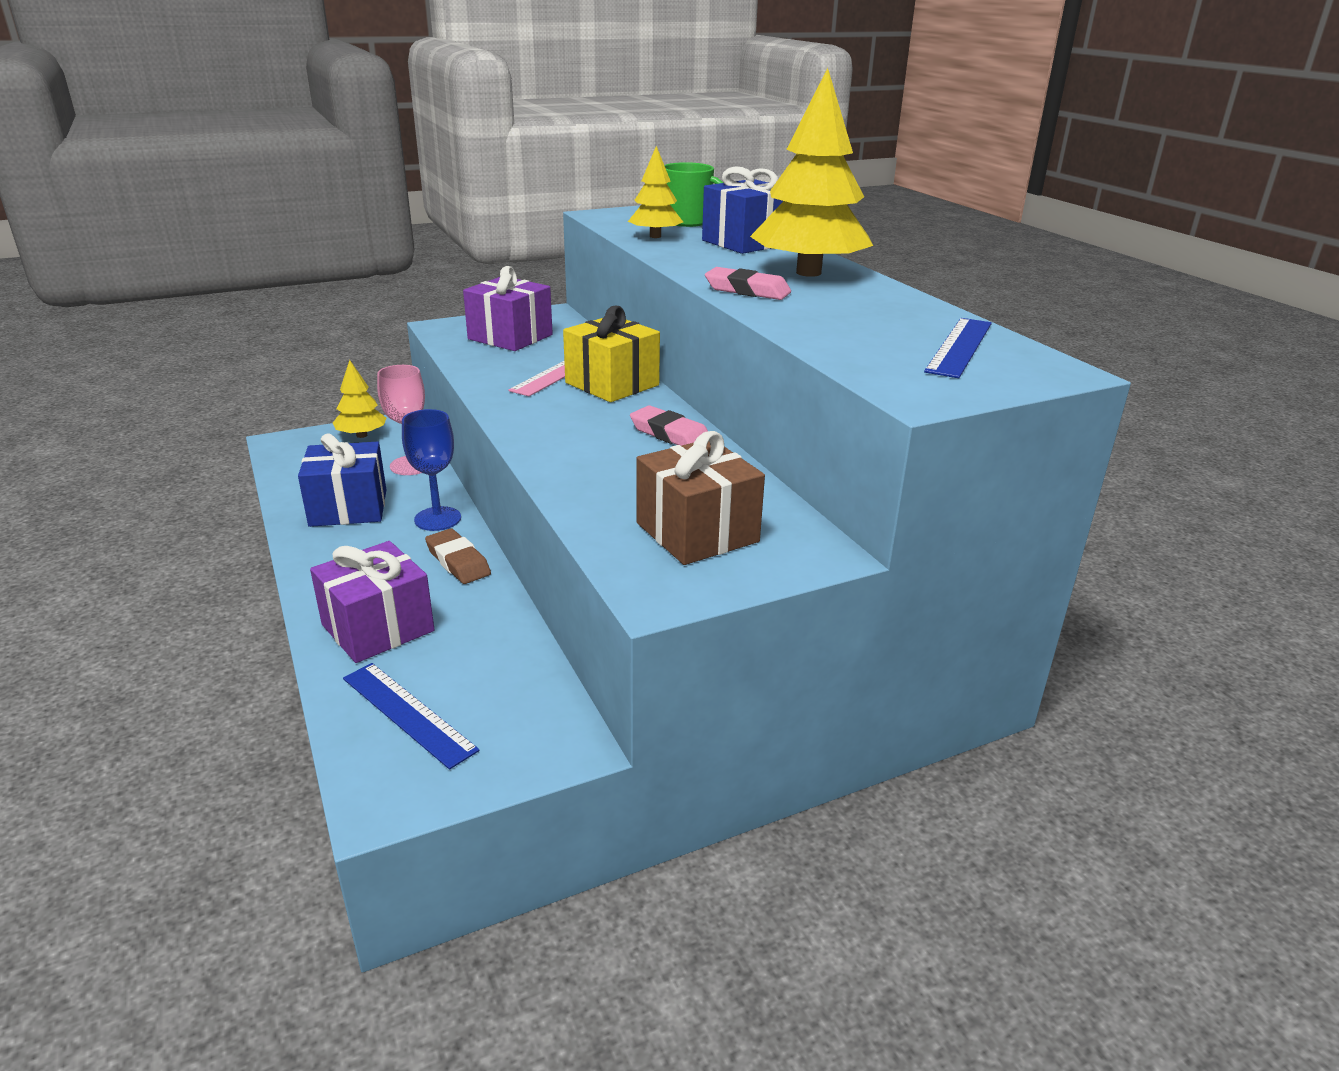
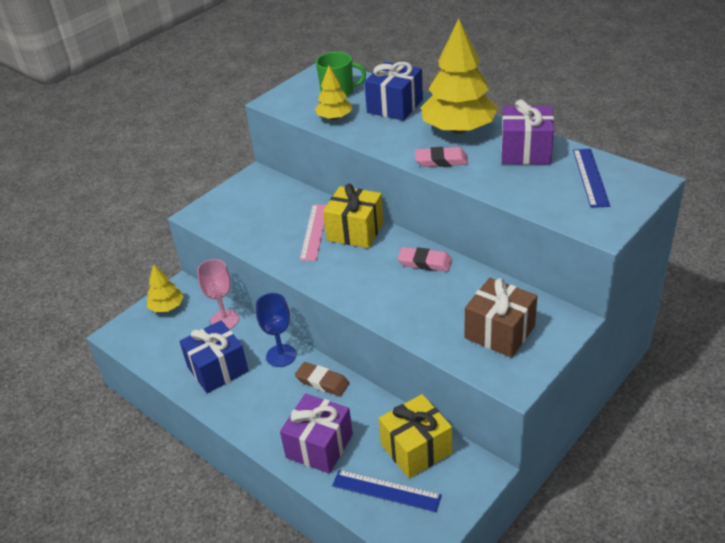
camera: 20 degrees left, 10 degrees up
(502, 679) = (416, 449): none -> yellow gift
(510, 337) = (252, 209): purple gift -> purple gift (526, 151)

